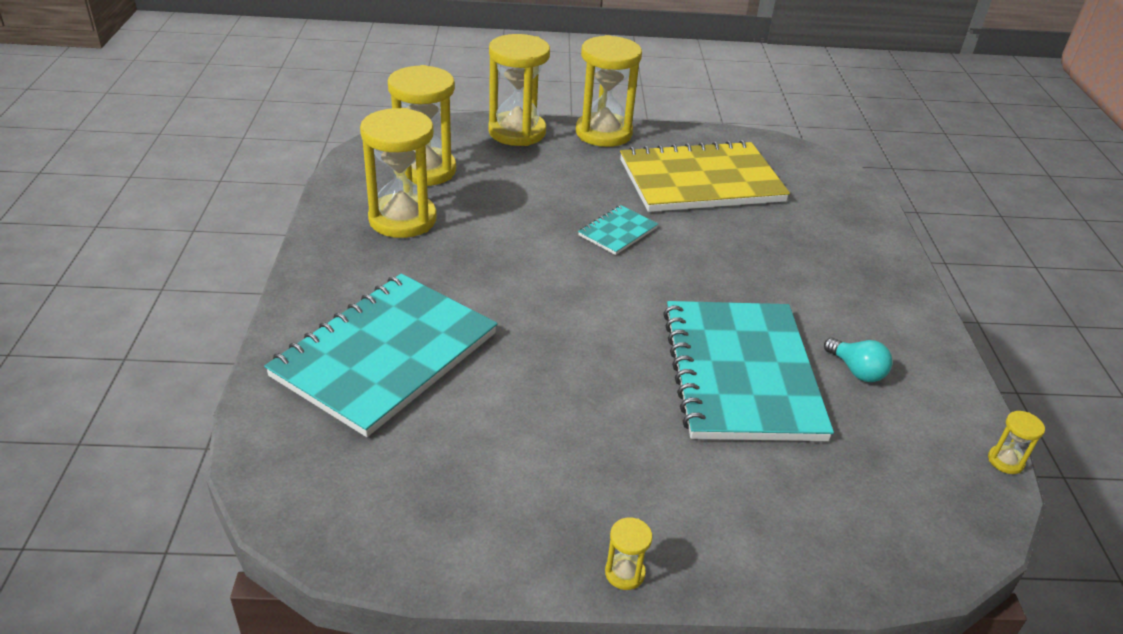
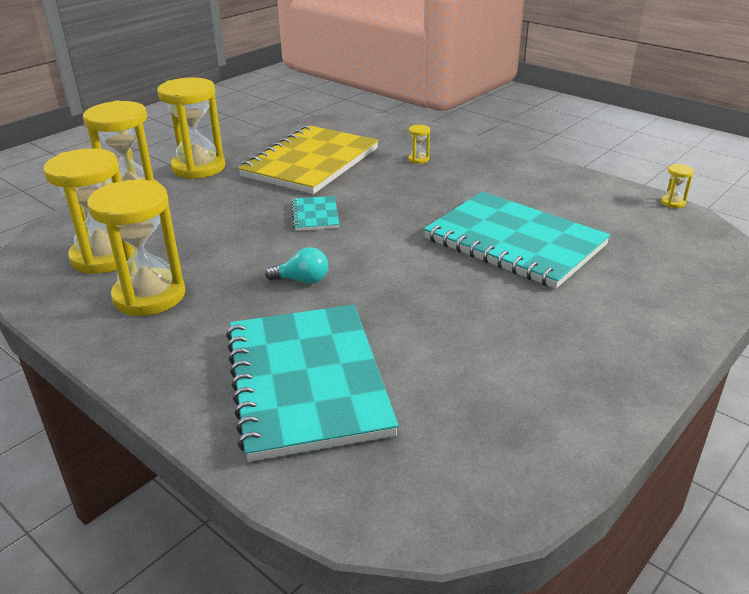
camera: 45 degrees left, 5 degrees down
(624, 573) = (652, 375): yellow hourglass -> yellow hourglass (418, 159)
(856, 371) = (556, 206): turquoise light bulb -> turquoise light bulb (302, 280)

